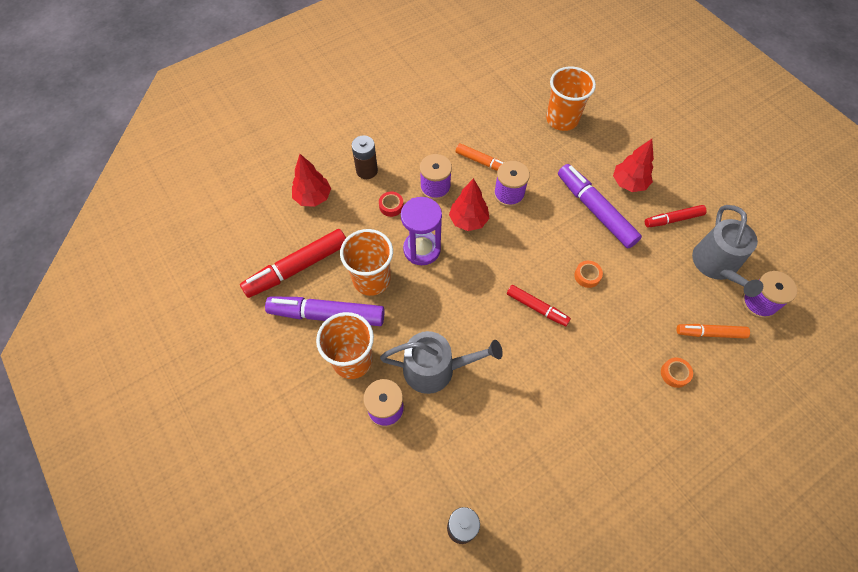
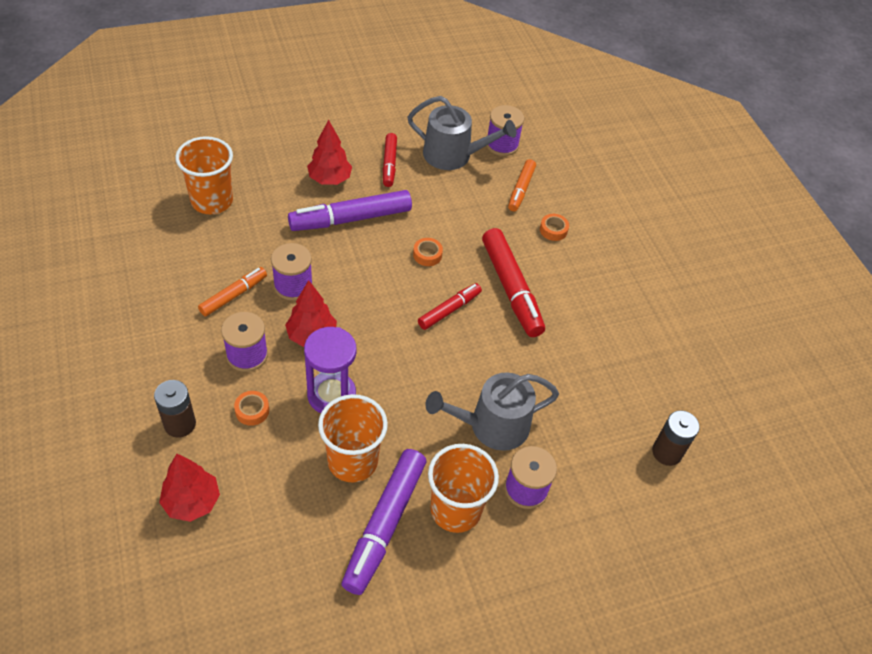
camera: 80 degrees left, 10 degrees down
(297, 268) = (299, 547): red marker -> red marker (511, 289)
(391, 206) = (252, 410): red tape -> orange tape
(435, 369) = (492, 426): grey watering can -> grey watering can turned 120 degrees counterclockwise

